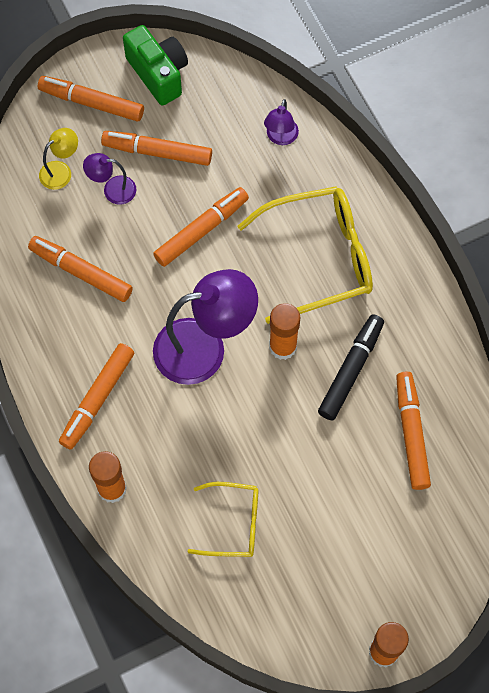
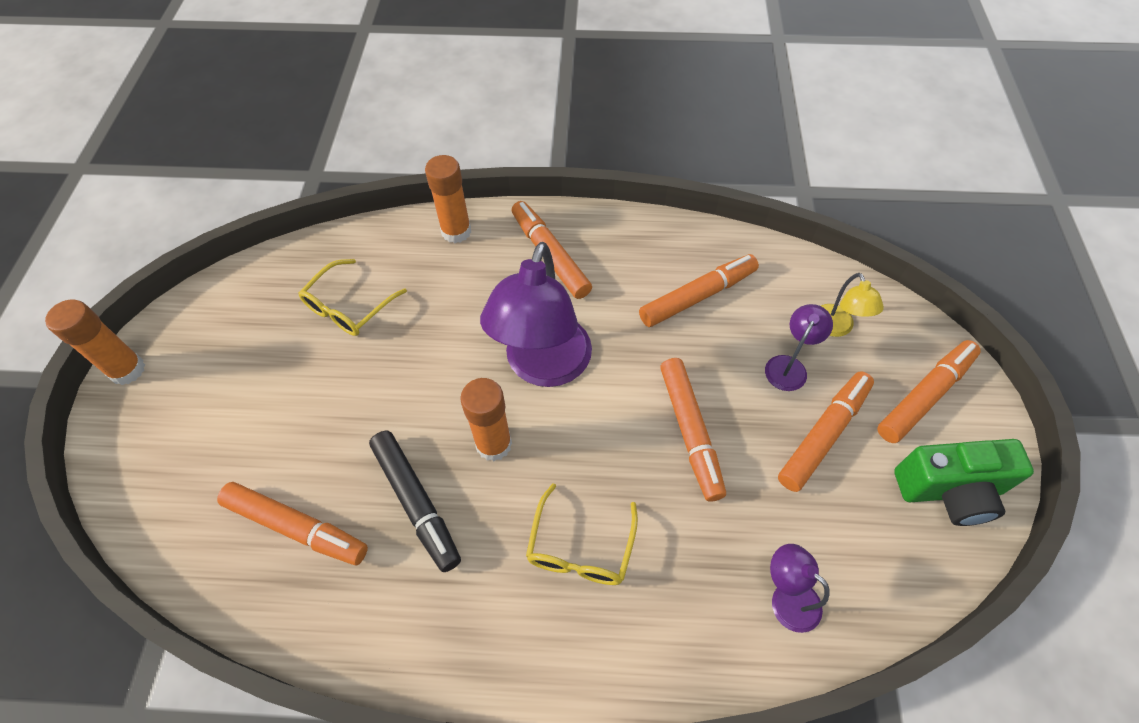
camera: 120 degrees right, 10 degrees down
(318, 258) = (580, 546): yellow glasses -> yellow glasses, size x0.57

